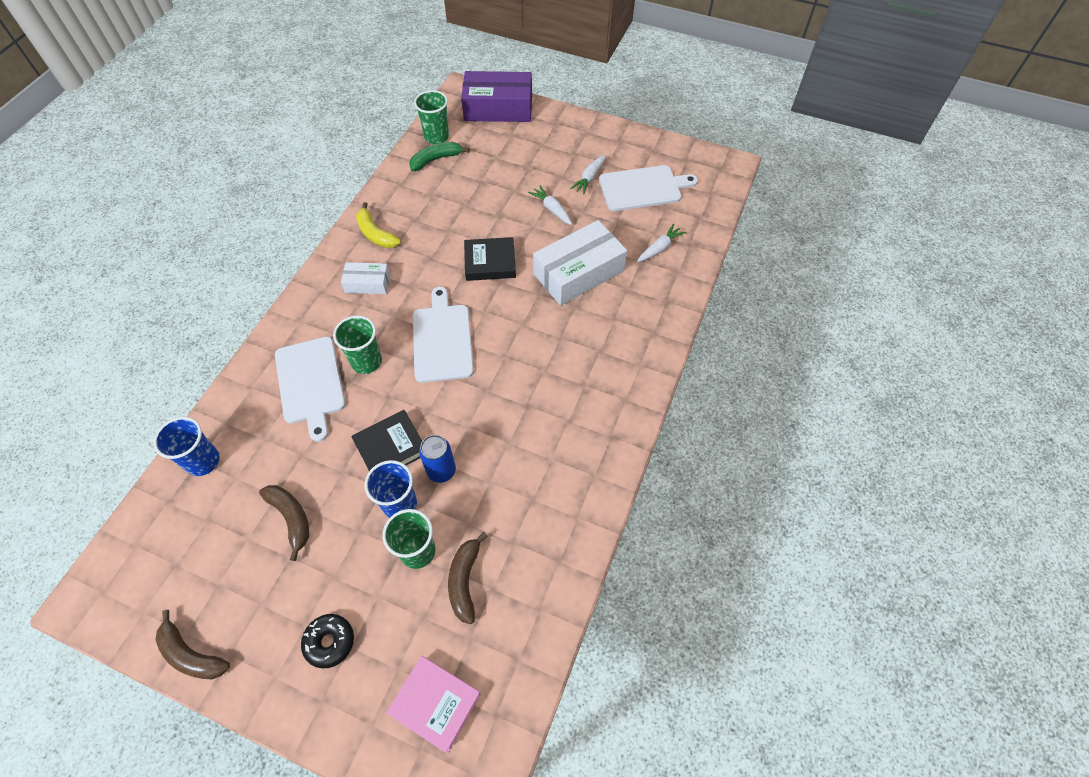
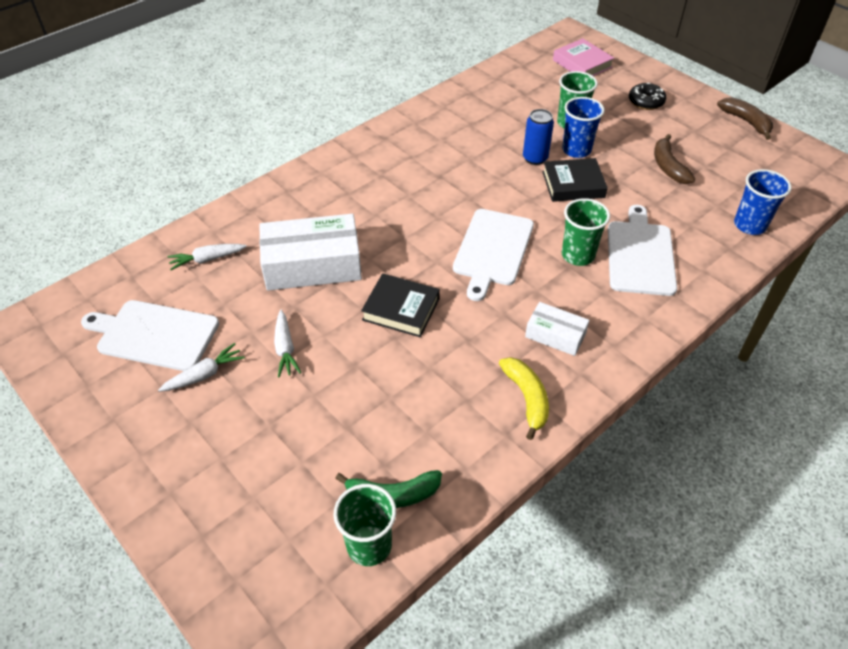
camera: 155 degrees left, 10 degrees down
(465, 580) = (542, 102): brown banana -> none
(498, 108) = (232, 570): purple box -> none

